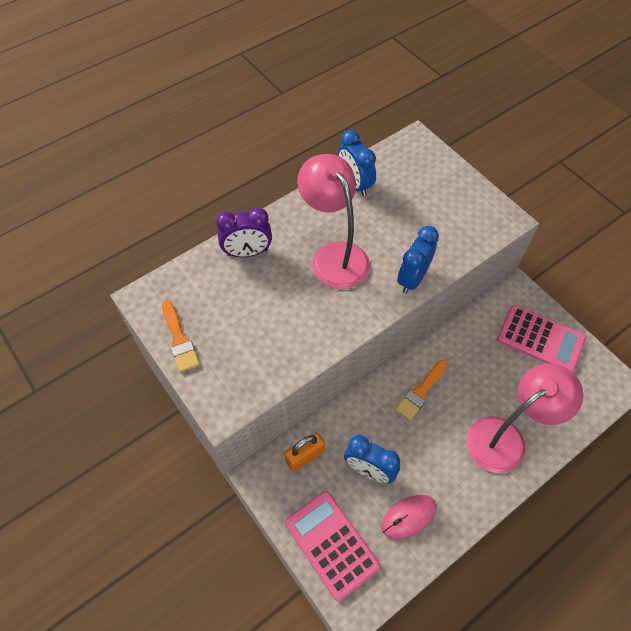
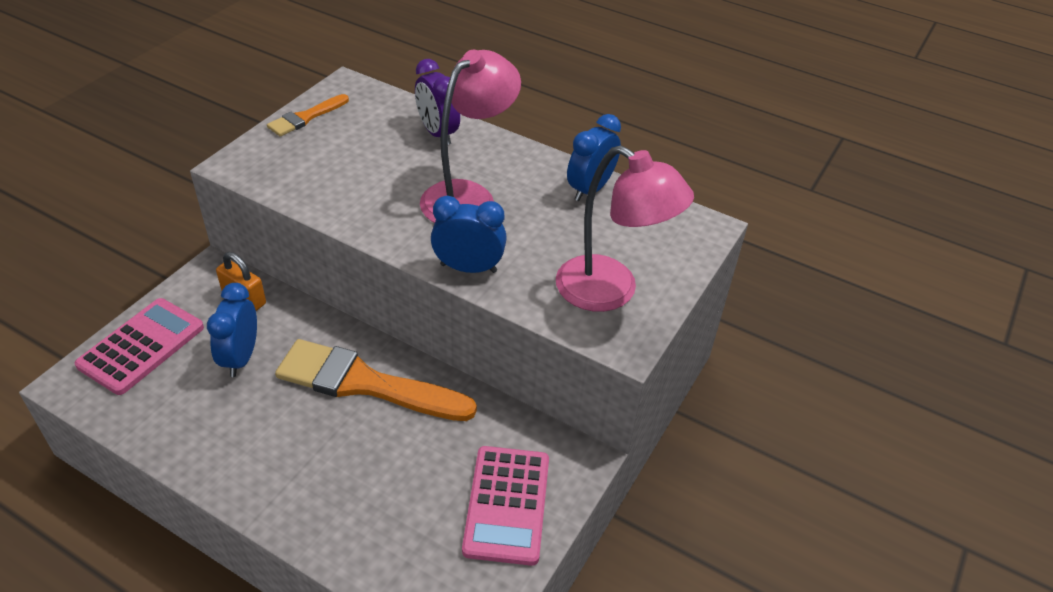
camera: 65 degrees right, 15 degrees down
(408, 517) = (187, 408): pink mouse -> none
(421, 392) = (365, 383): orange brush -> orange brush, size x1.95
(505, 437) = (326, 490): pink lamp -> pink lamp (611, 292)

